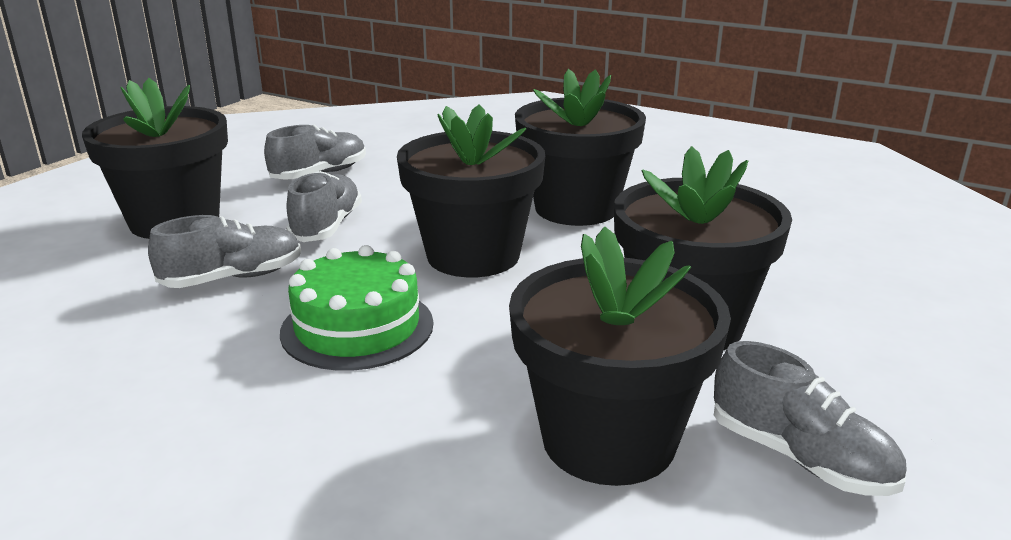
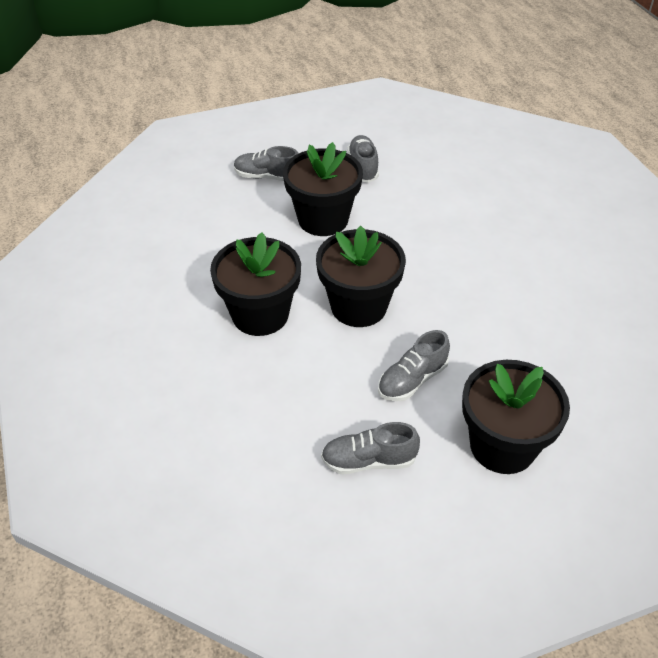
camera: 140 degrees left, 20 degrees up
(233, 278) = (491, 357): grey shoe -> grey shoe (267, 177)
(357, 327) = (453, 287): green cake -> none
(608, 440) = (410, 198): black flower pot -> none

